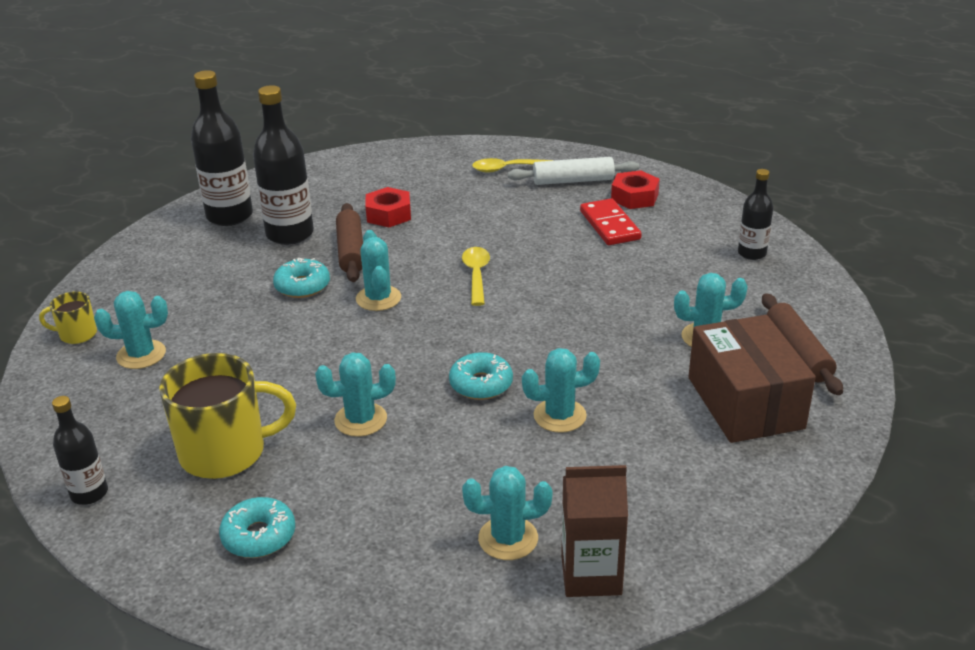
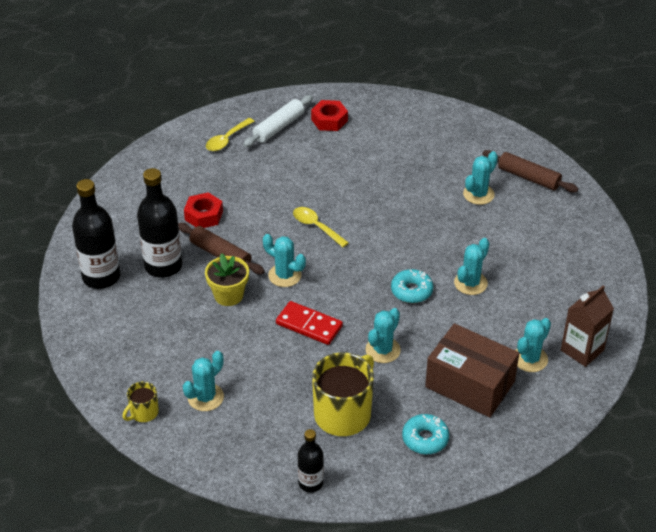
camera: 45 degrees left, 10 degrees up
(302, 286) = (228, 295): turquoise donut -> yellow flower pot
(610, 225) = (342, 149): red domino -> red domino (309, 325)
(745, 403) = (539, 221): brown box -> brown box (470, 384)
(752, 253) = (437, 126): black bottle -> none

